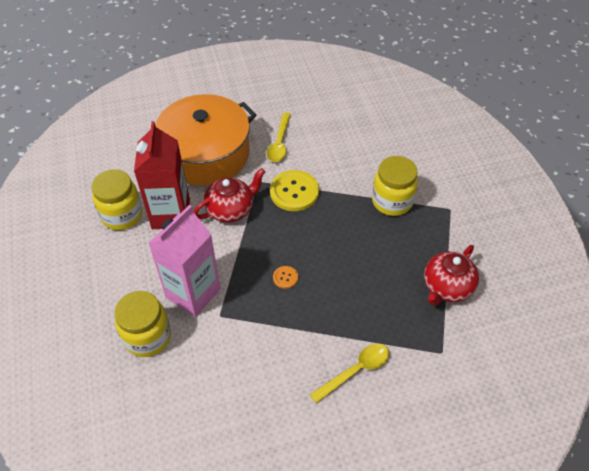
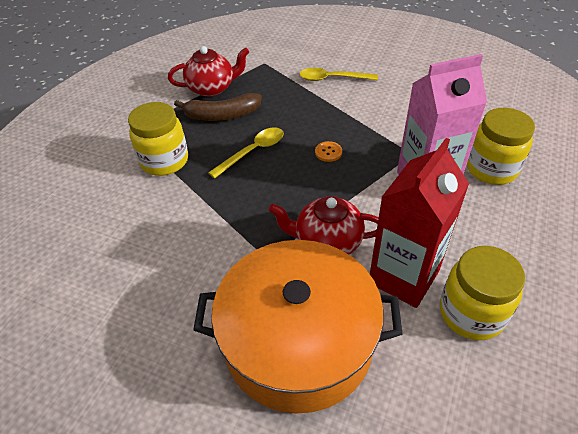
camera: 140 degrees left, 5 degrees down
(279, 143) = (191, 295): yellow spoon -> yellow spoon (253, 152)
(294, 192) = (241, 222): yellow button -> none
(402, 263) = (222, 115): none -> brown banana

